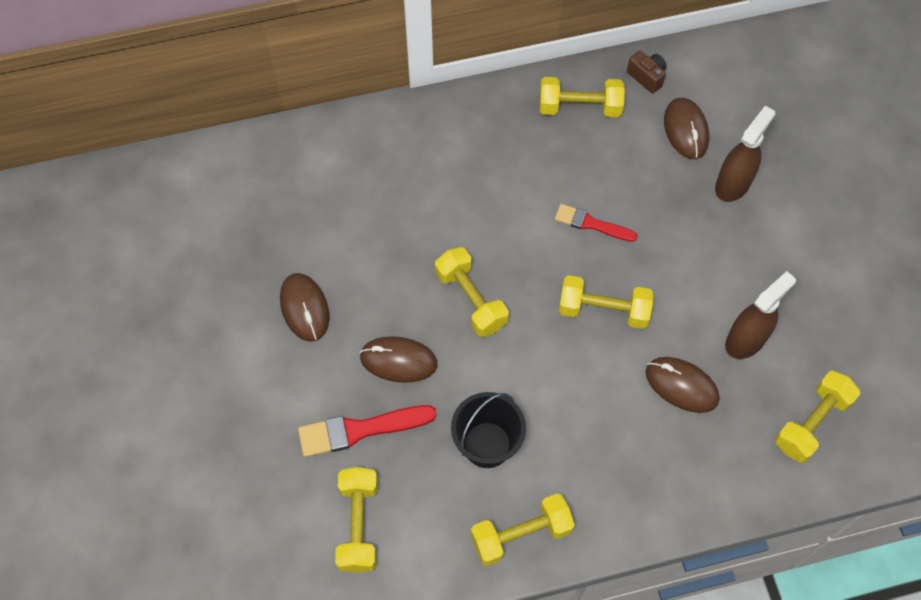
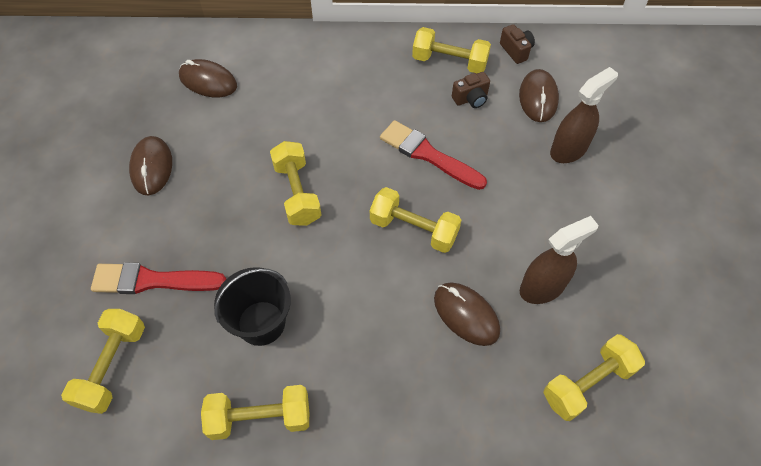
camera: 15 degrees right, 5 degrees down
(398, 360) = (212, 229): brown mouse -> brown mouse (208, 81)
(591, 224) = (428, 155): red brush -> red brush, size x1.52
(616, 147) = (471, 99): none -> brown camera

